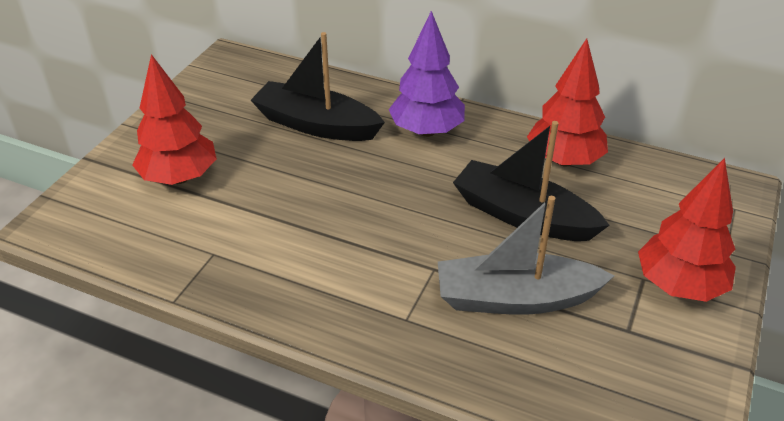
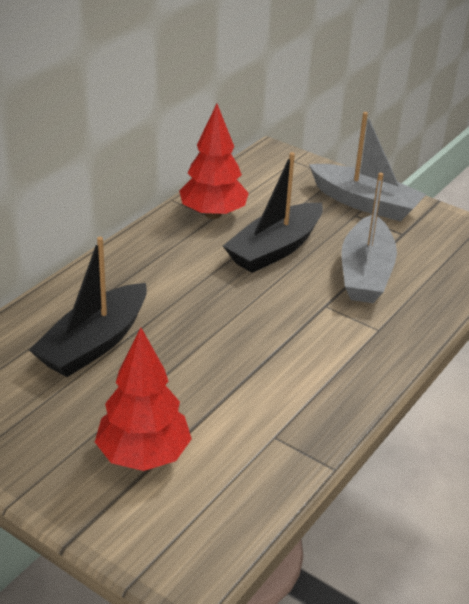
camera: 80 degrees left, 5 degrees down
(426, 131) = (139, 276): purple tree -> none
(679, 285) = (365, 203): red tree -> grey boat

